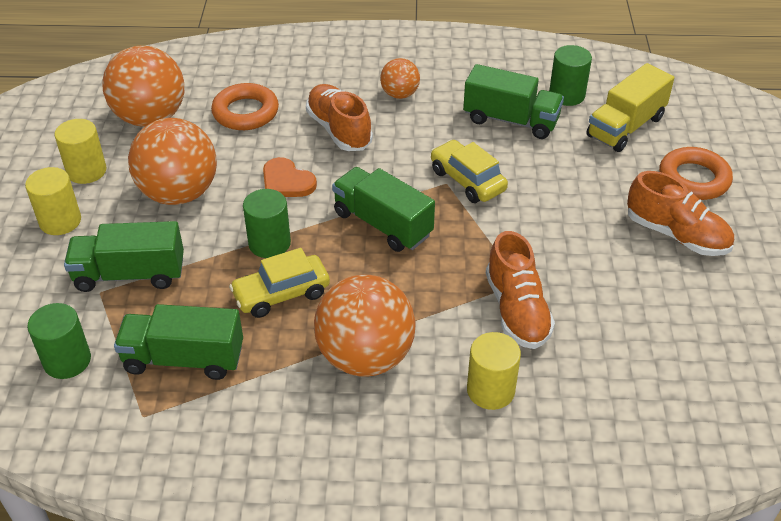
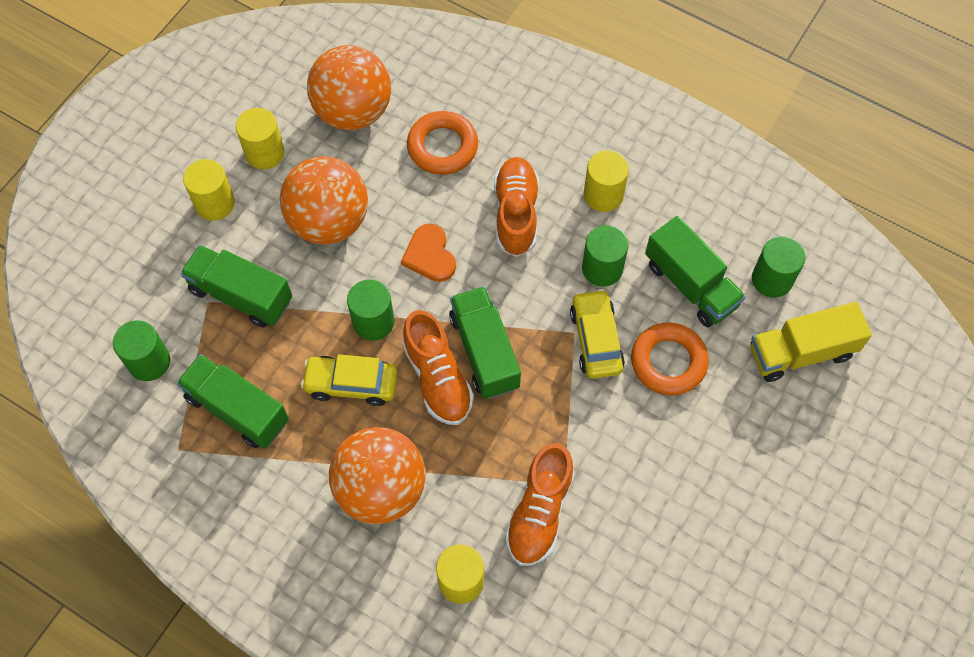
camera: 30 degrees right, 20 degrees up
(399, 94) = (603, 195): orange ball -> yellow cylinder
(435, 136) = (602, 268): none -> green cylinder
(676, 235) = (749, 510): orange shoe -> orange shoe (437, 378)
(693, 179) = (819, 454): orange ring -> orange ring (668, 362)

